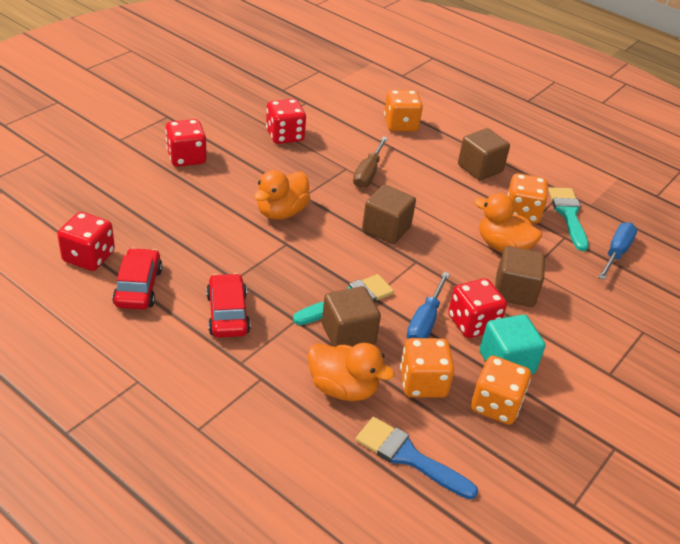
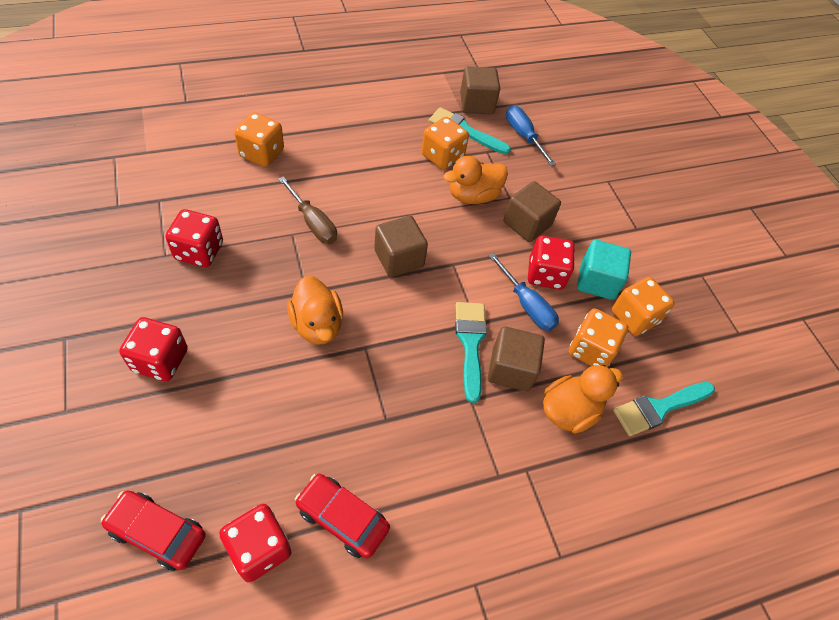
camera: 60 degrees left, 15 degrees up
(227, 314) = (430, 453): red car -> red car (157, 533)
(408, 457) = (659, 408): blue brush -> turquoise brush
(480, 168) = (368, 143): brown cube -> brown cube (476, 104)

